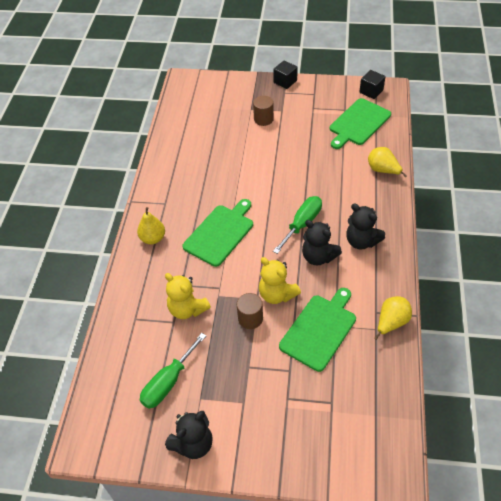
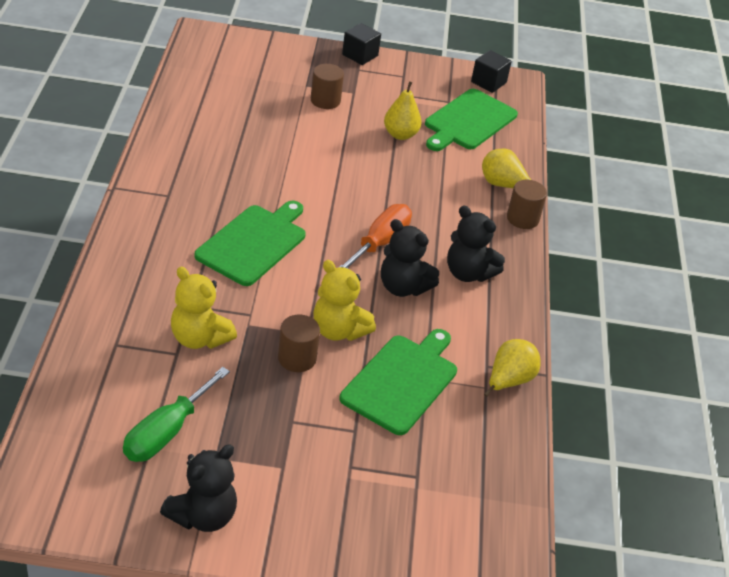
camera: 10 degrees left, 10 degrees down
(153, 238) = (148, 240): yellow pear -> yellow pear (400, 135)
(302, 224) = (380, 243): green screwdriver -> orange screwdriver
(397, 195) = (522, 218): none -> brown cylinder

